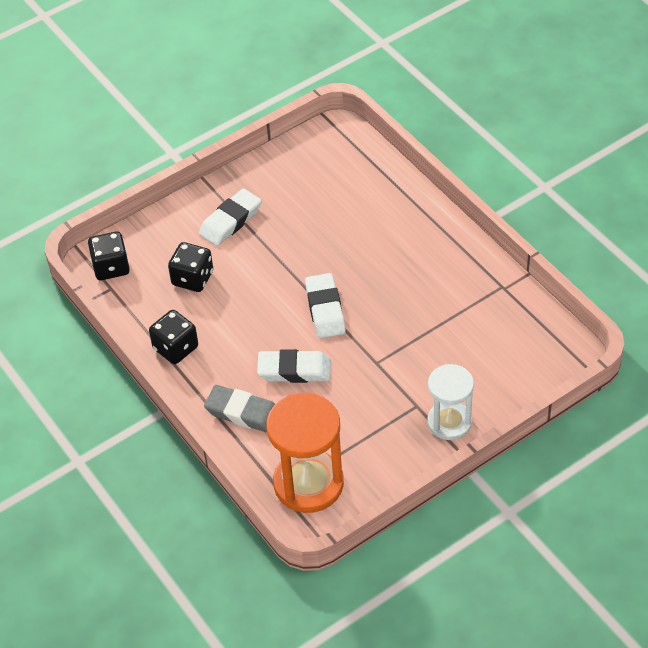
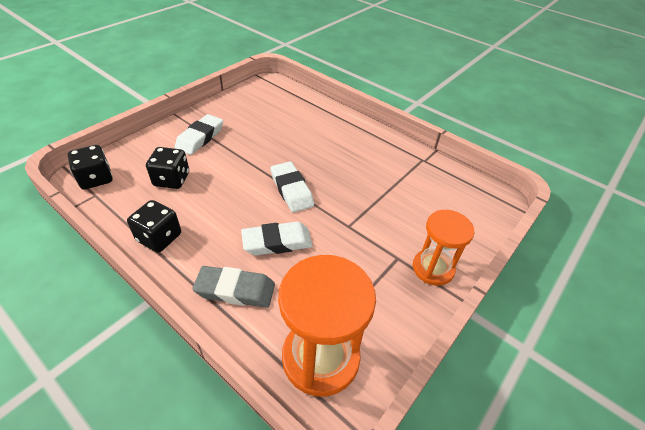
camera: 20 degrees left, 5 degrees down
(449, 422) = (433, 268): white hourglass -> orange hourglass

